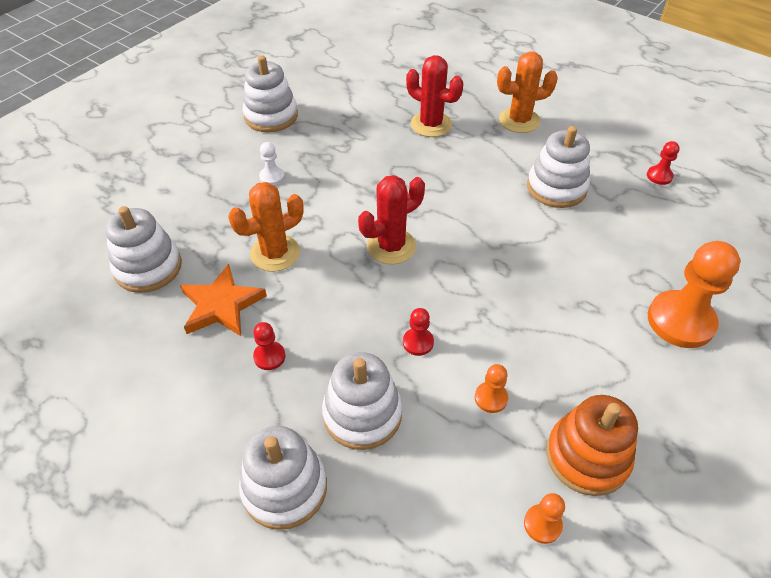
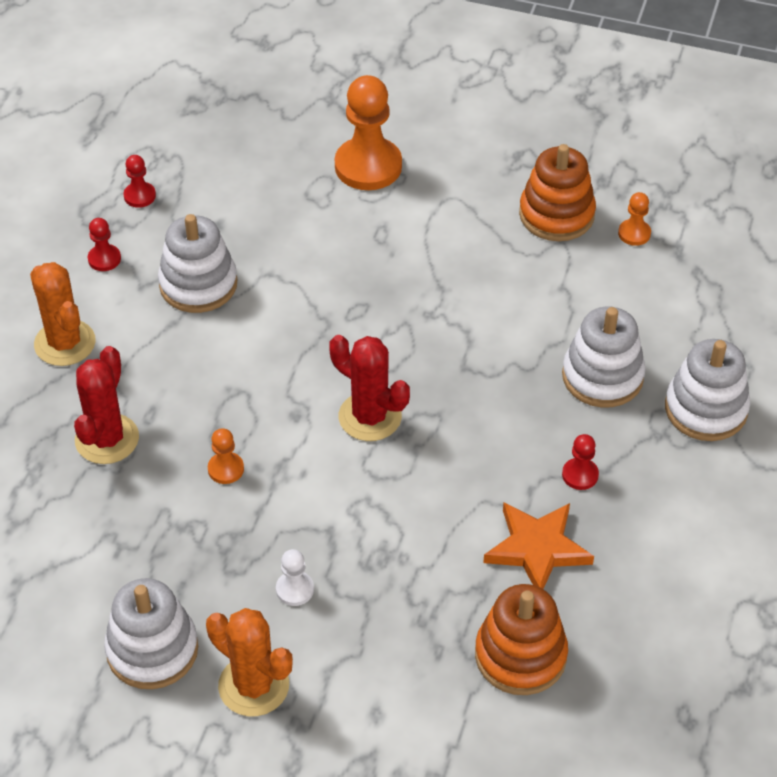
camera: 110 degrees left, 0 degrees up
(148, 267) = (520, 655): white stacking toy -> orange stacking toy
(275, 253) = (434, 528): orange cactus -> orange cactus (254, 686)
(418, 342) = (497, 356): red pawn -> red pawn (104, 259)
(491, 398) = (532, 287): orange pawn -> orange pawn (226, 469)

